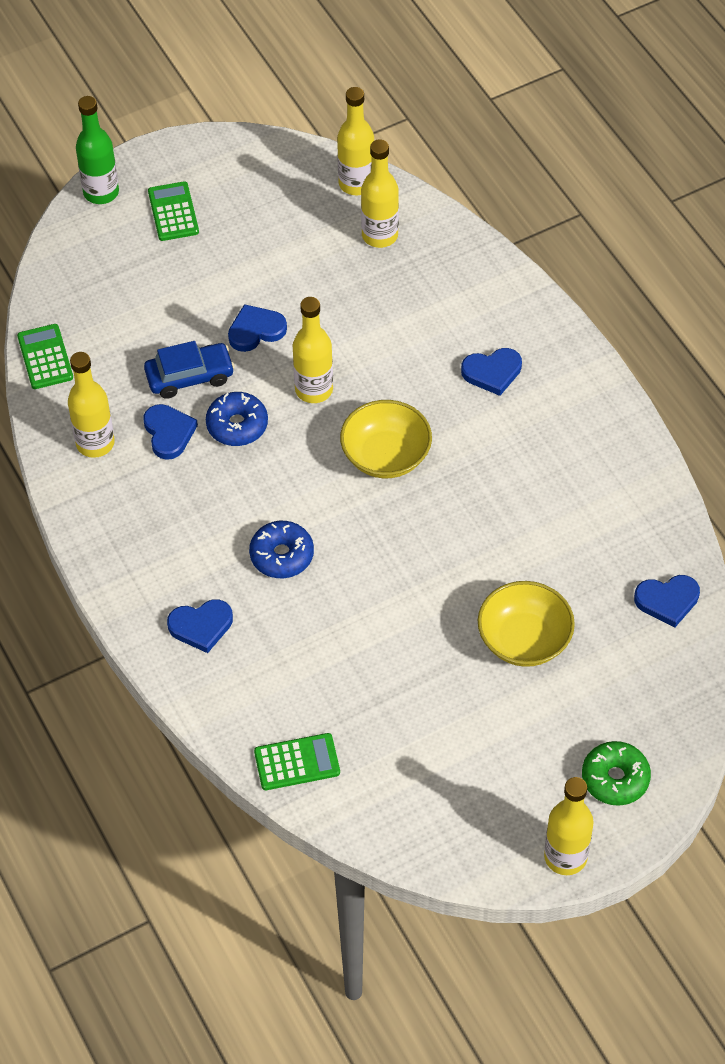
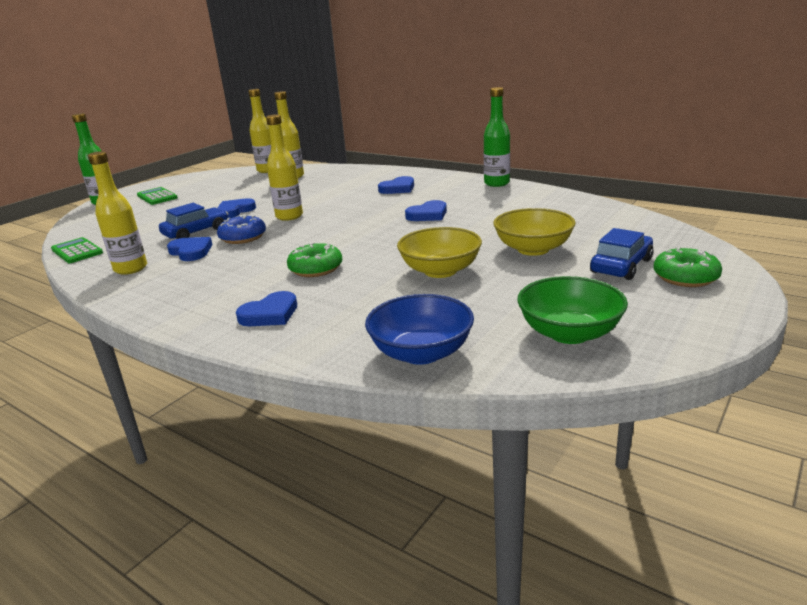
camera: 25 degrees left, 30 degrees down
(282, 555) = (316, 269): blue donut -> green donut
(297, 762) = (421, 353): green calculator -> blue bowl
(386, 456) = (358, 222): yellow bowl -> yellow bowl (440, 271)
(433, 803) = (569, 333): none -> green bowl
(565, 857) = (716, 322): yellow bottle -> none
(578, 724) = (621, 266): none -> blue car
(626, 431) = (496, 183): none -> green bottle
(667, 601) = (601, 214): blue heart -> blue heart (428, 215)

